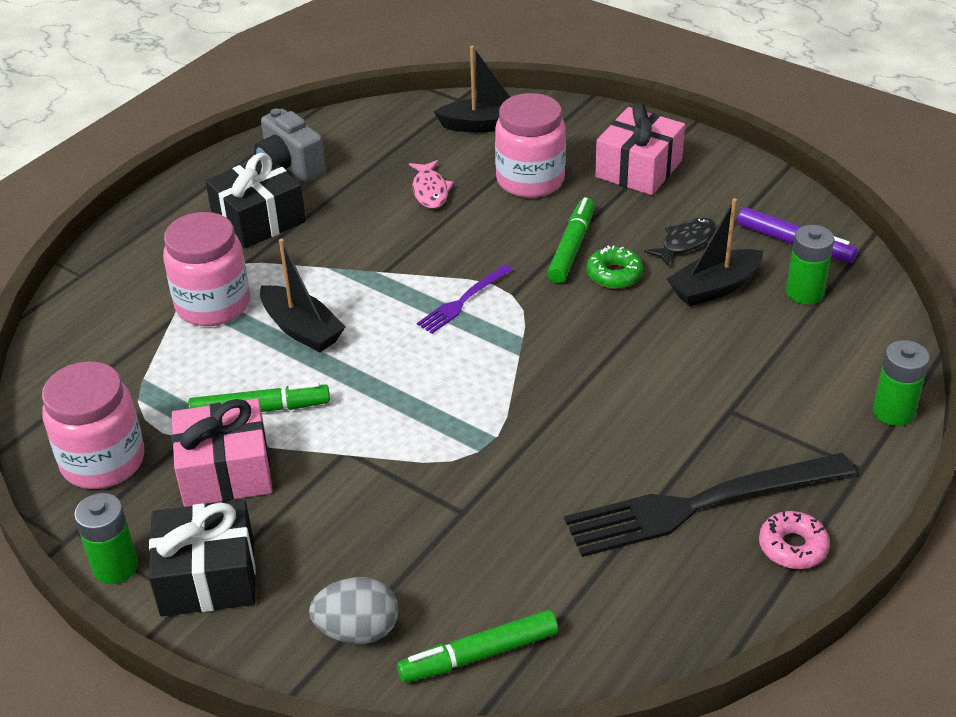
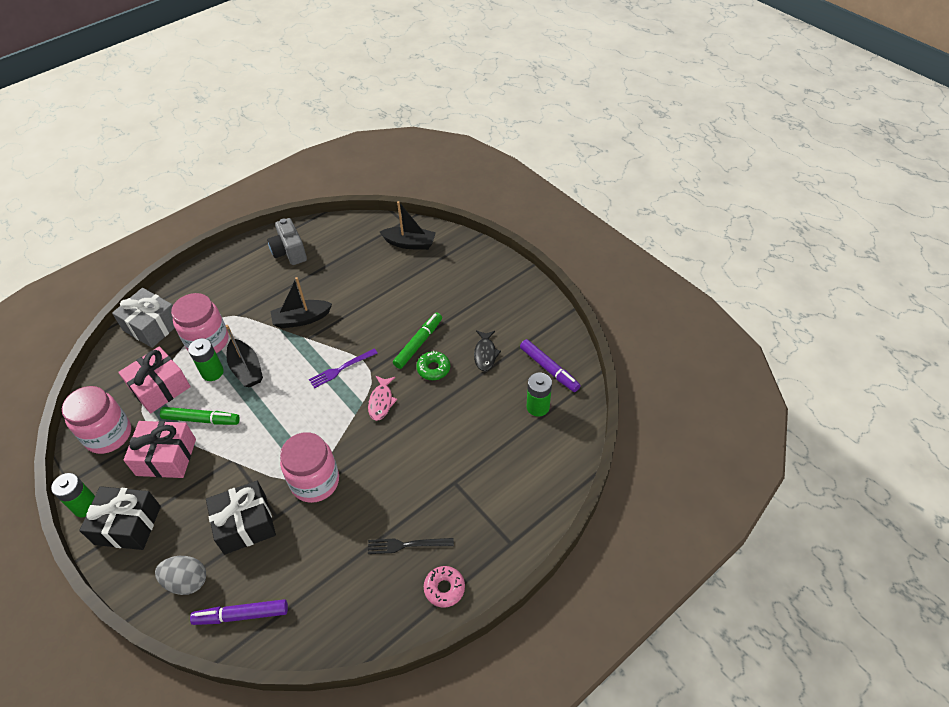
camera: 15 degrees right, 10 degrees up
(101, 301) = (152, 326): none -> grey gift
(259, 220) = (257, 287): black gift -> black gift (245, 524)
(430, 191) = (358, 286): pink fish -> pink fish (381, 401)
(479, 655) = (241, 615): green marker -> purple marker
(530, 180) = (417, 289): pink jar -> pink jar (315, 481)
(638, 169) = (483, 294): pink gift -> pink gift (160, 388)
(685, 242) = (485, 354): black fish -> black fish turned 120 degrees clockwise
(701, 504) = (407, 545): black fork -> black fork, size x0.49
(714, 288) = (486, 391): black boat -> black boat (301, 319)
(893, 412) = (548, 507): green battery -> green battery (212, 372)

